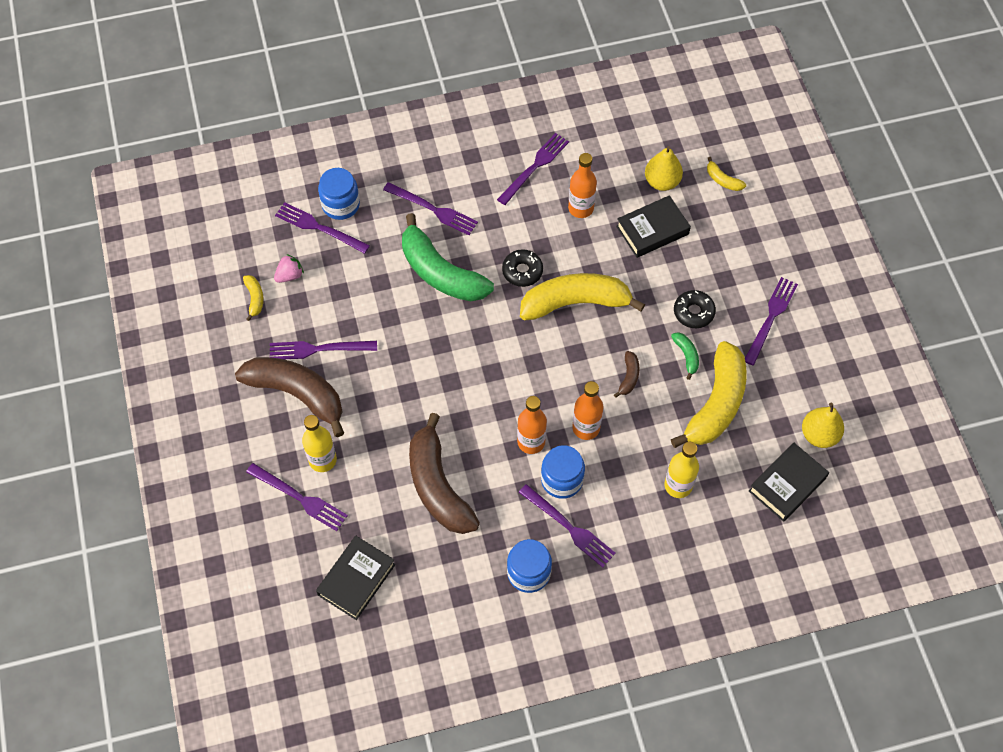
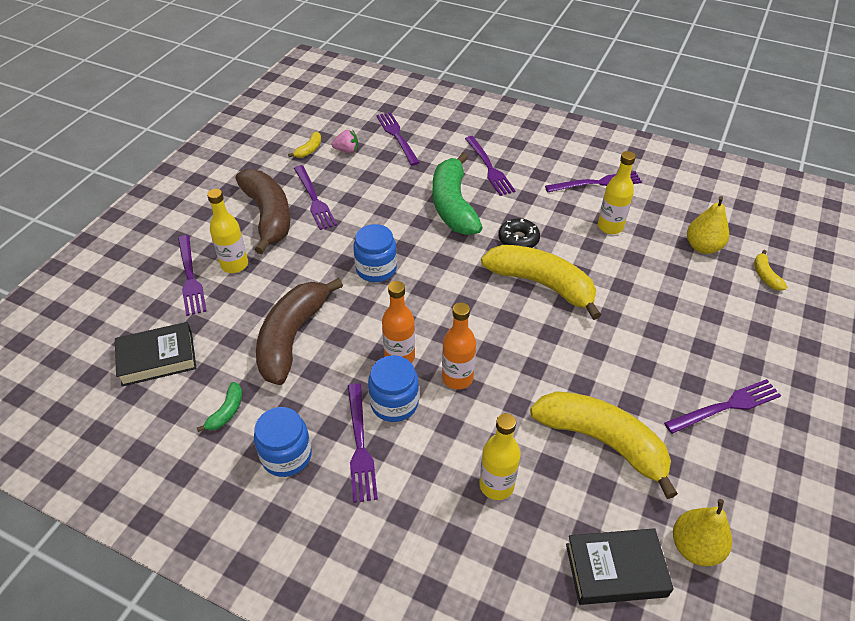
camera: 40 degrees right, 15 degrees down
(318, 349) = (314, 199): purple fork -> purple fork turned 150 degrees counterclockwise
(341, 205) = (426, 132): blue jar -> blue jar (376, 269)
(581, 208) = (610, 227): orange bottle -> yellow bottle
(629, 377) = (536, 365): brown banana -> none
(652, 230) = (662, 274): black book -> none
(686, 356) = (608, 383): green banana -> green banana (226, 412)
(693, 312) = (647, 354): black donut -> none
(716, 404) = (602, 441): yellow banana -> yellow banana turned 120 degrees counterclockwise

